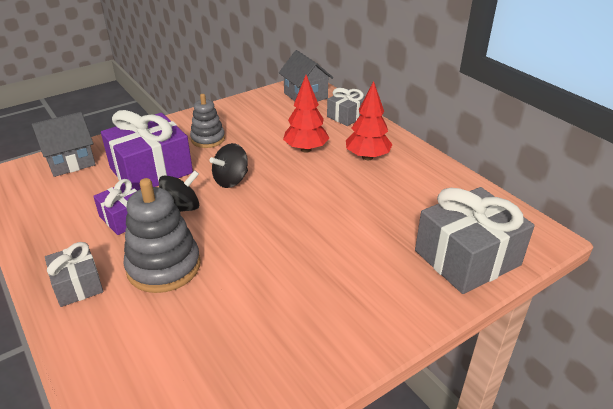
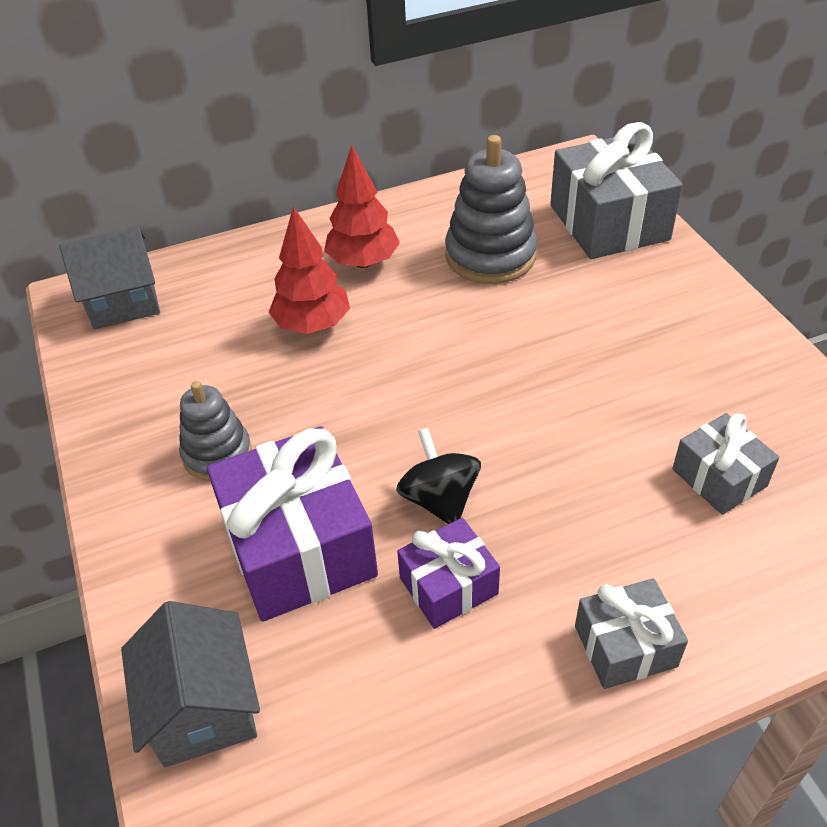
camera: 75 degrees left, 10 degrees up
(164, 267) = (591, 523): grey stacking toy -> grey stacking toy (490, 255)
(231, 180) = (374, 427): black spinning top -> none
(346, 116) = (228, 263): grey gift -> grey gift (719, 478)

